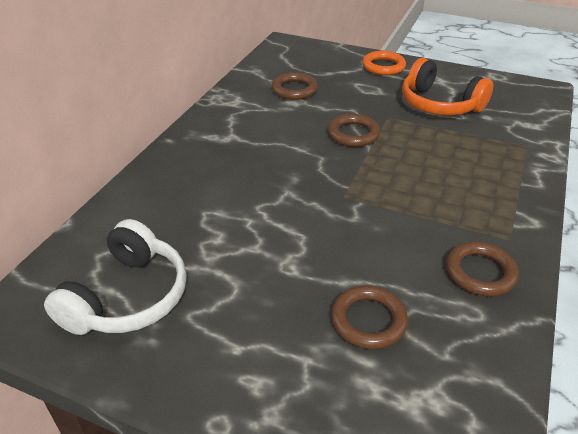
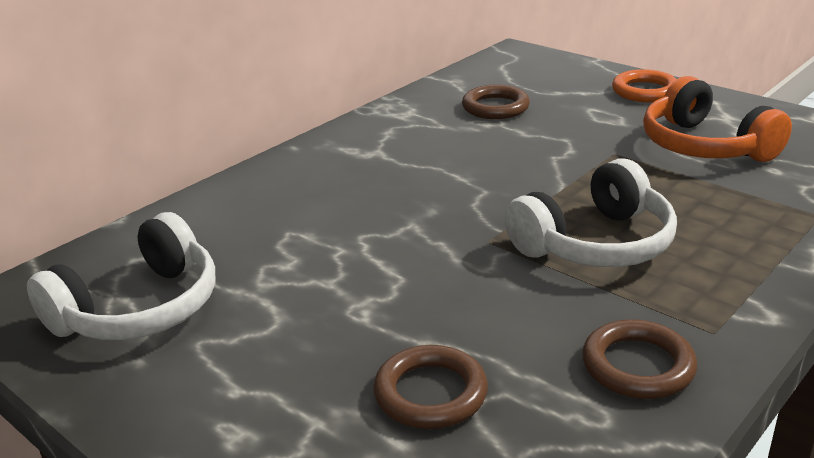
camera: 20 degrees right, 10 degrees down
(353, 134) = (548, 168): brown ring -> none
(411, 187) = (595, 243): none -> white headphones

